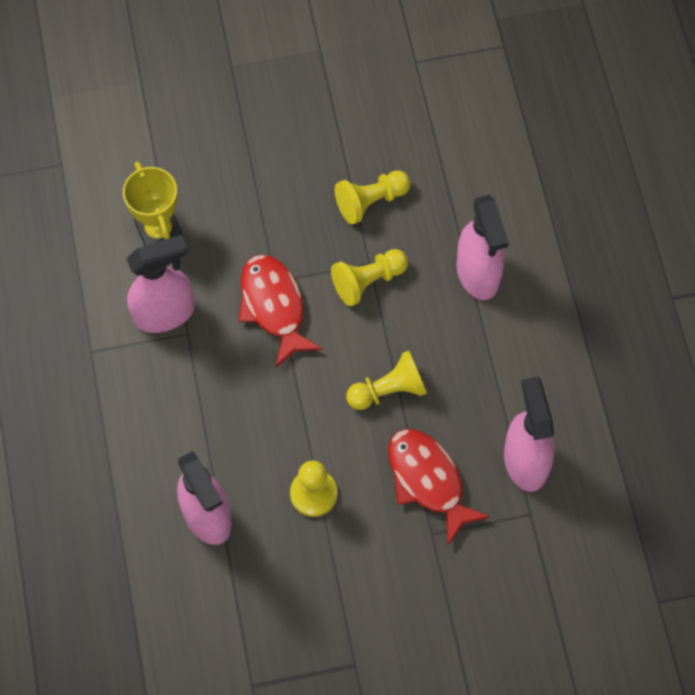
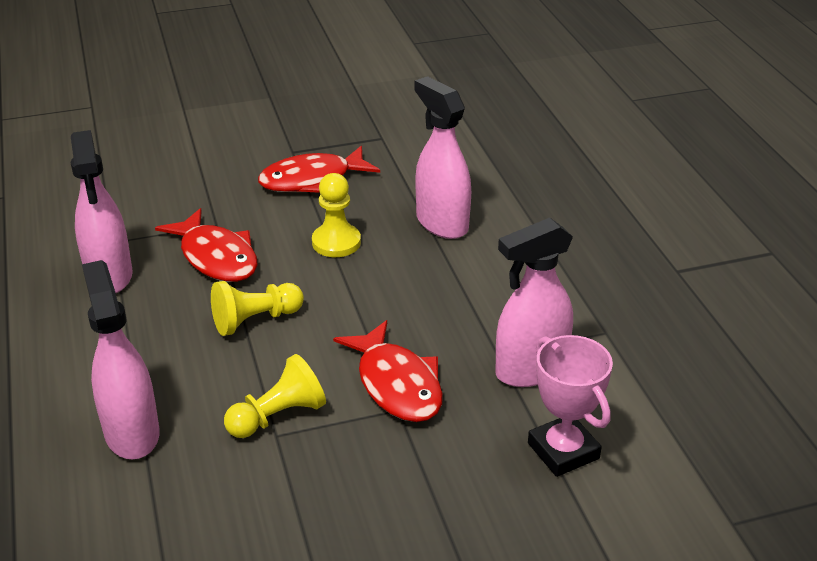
camera: 175 degrees right, 30 degrees down
(159, 232) = (563, 451): yellow trophy -> pink trophy
(334, 605) = (312, 180): none -> red fish
(371, 201) = (273, 506): yellow pawn -> none

